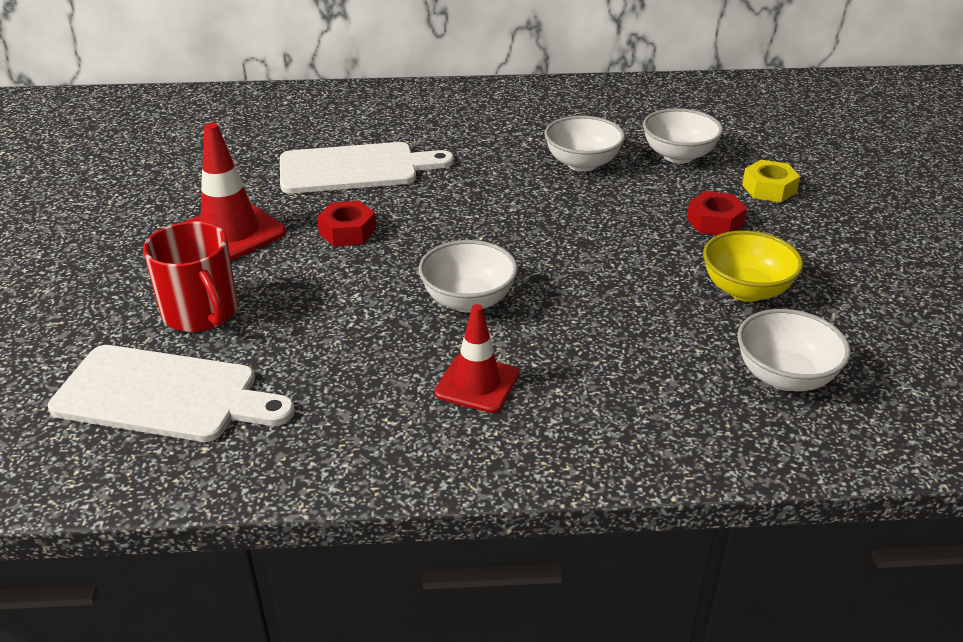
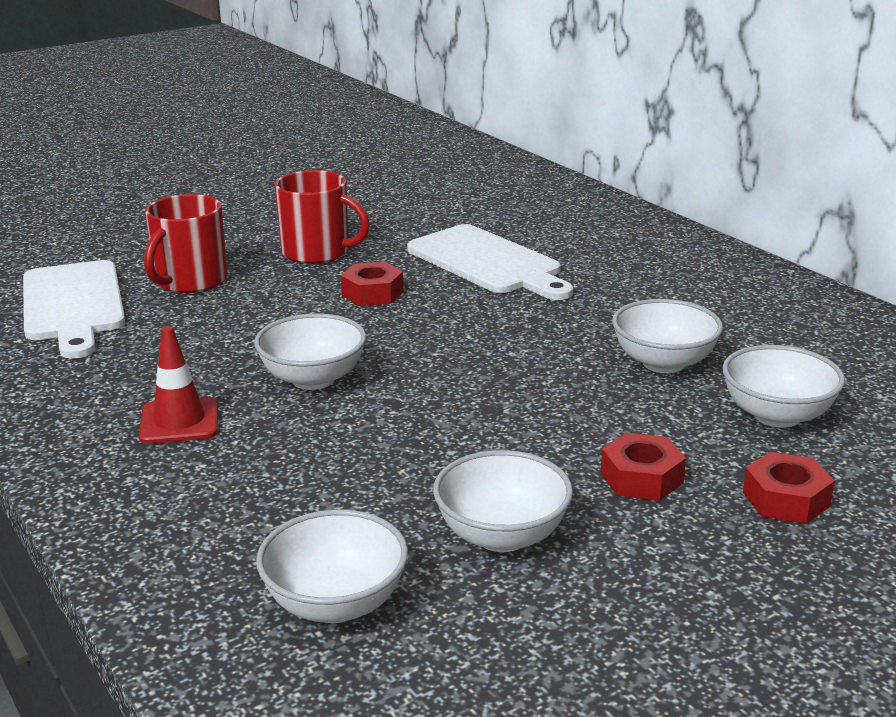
camera: 60 degrees right, 10 degrees down
(230, 233) = (317, 252): red traffic cone -> red mug
(746, 290) = (502, 535): yellow bowl -> white bowl
(769, 189) = (786, 499): yellow nut -> red nut

